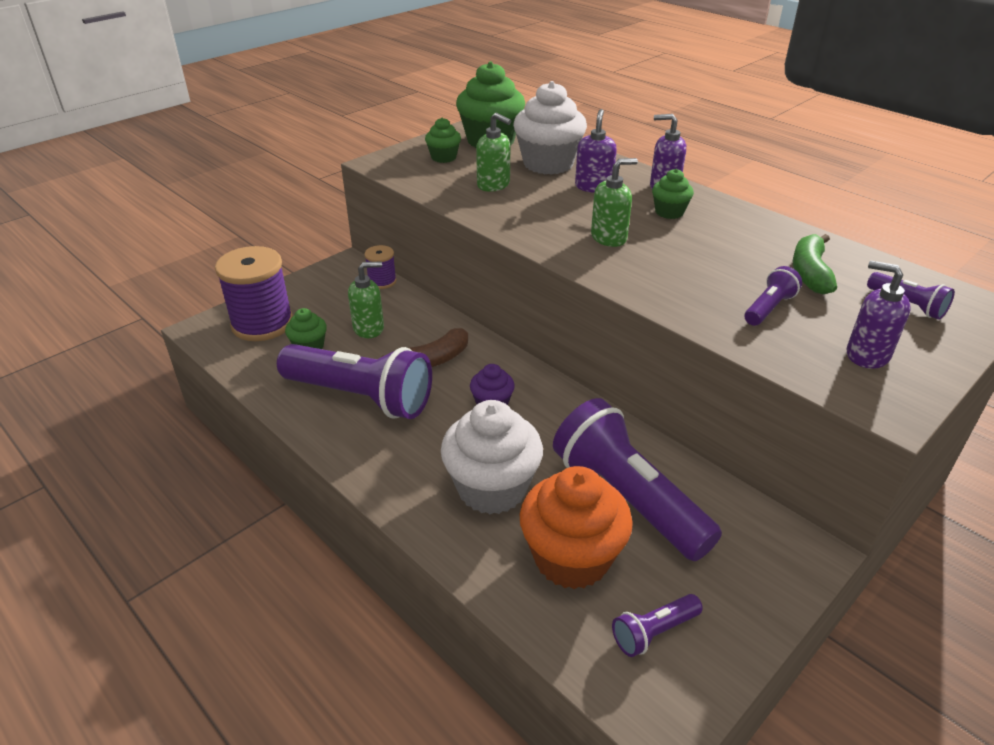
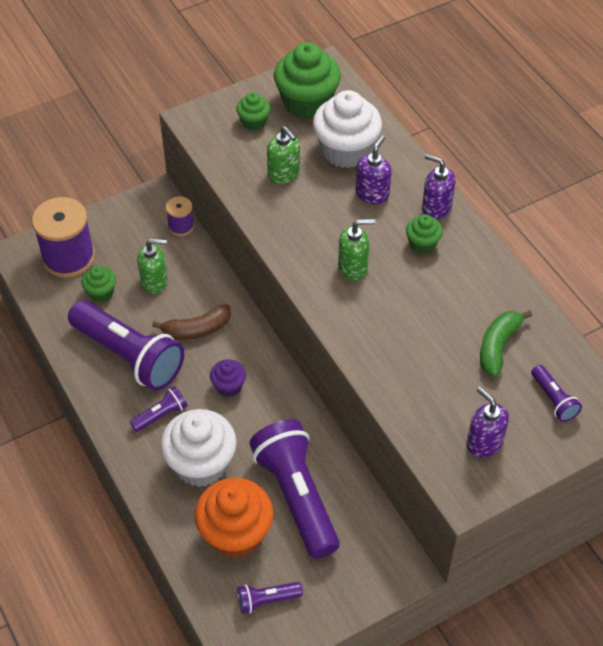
camera: 15 degrees right, 15 degrees up
(769, 308) = (439, 378): purple flashlight -> purple flashlight (161, 415)

